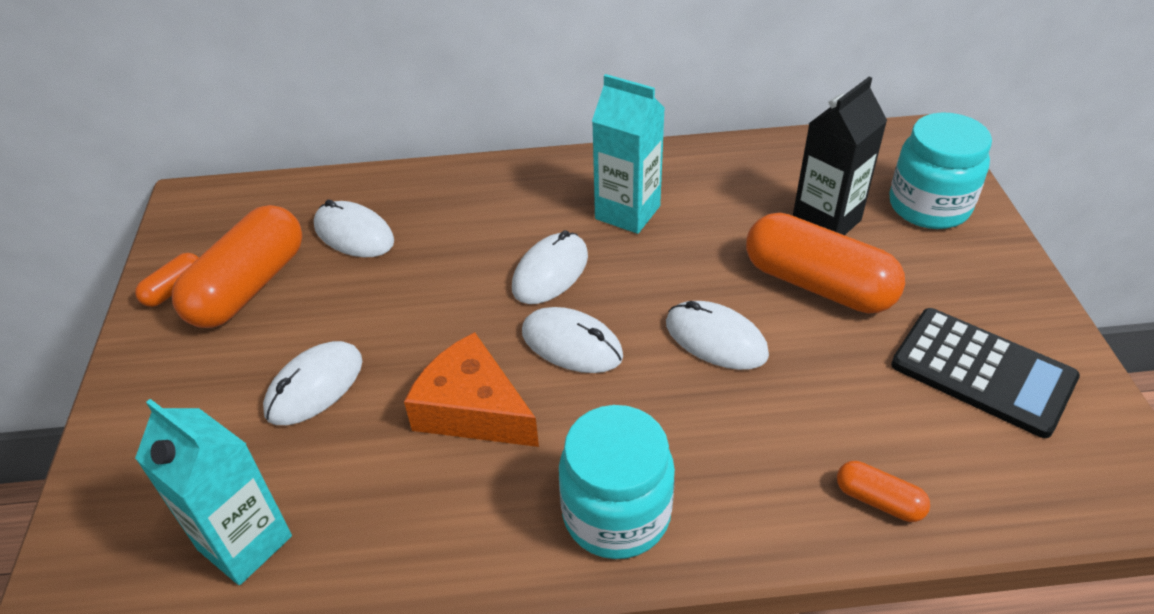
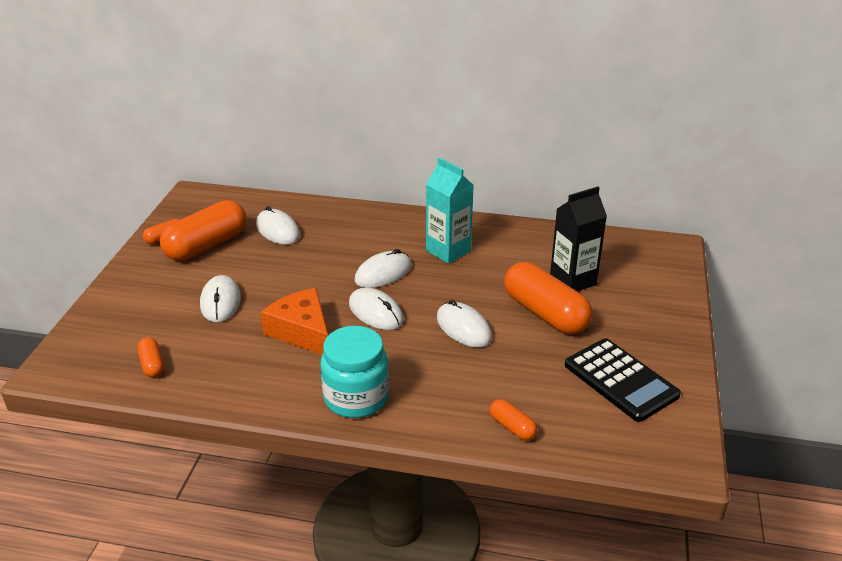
camera: 15 degrees right, 10 degrees down
(245, 543) = (152, 364): turquoise carton -> orange capsule
(315, 386) = (220, 302): white mouse -> white mouse turned 60 degrees counterclockwise
(929, 206) = (647, 286): turquoise jar -> none

